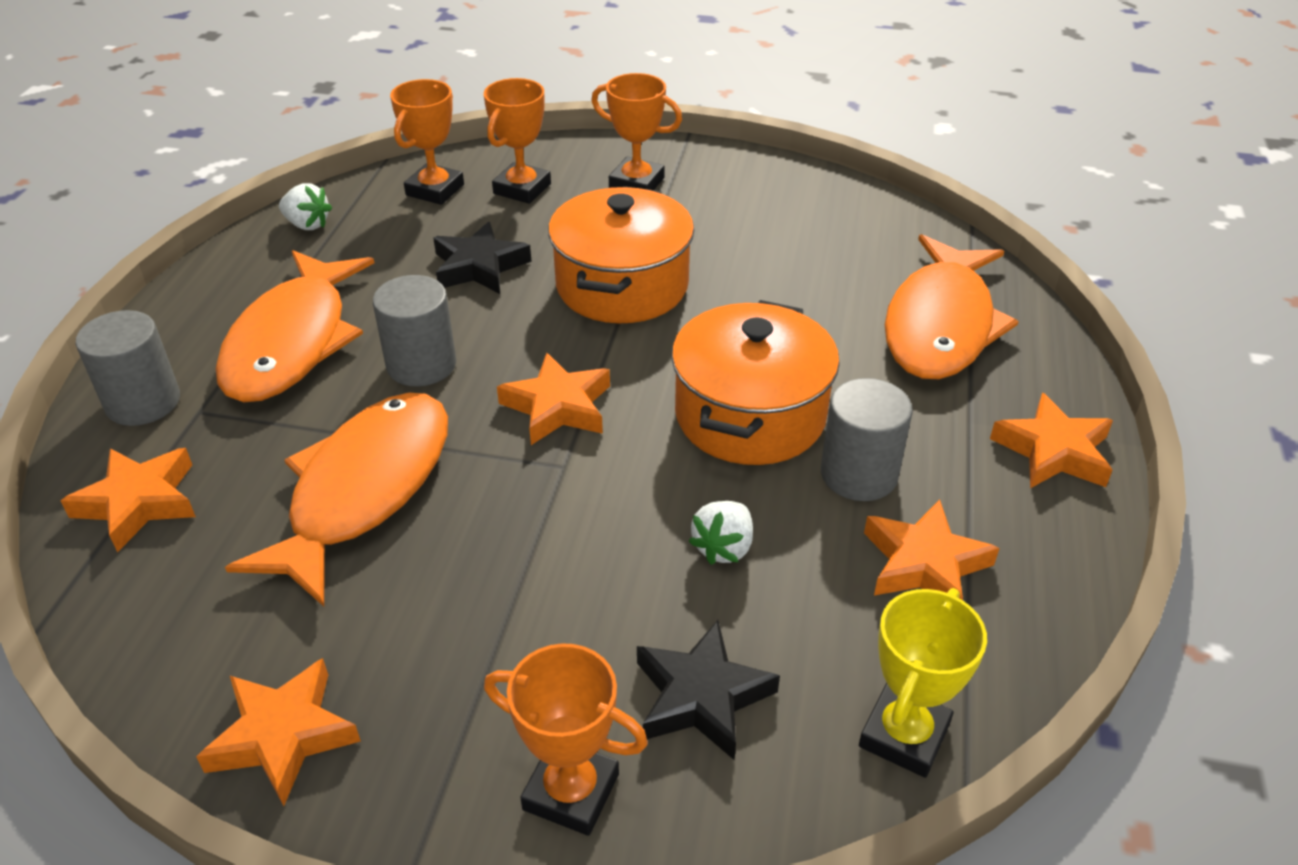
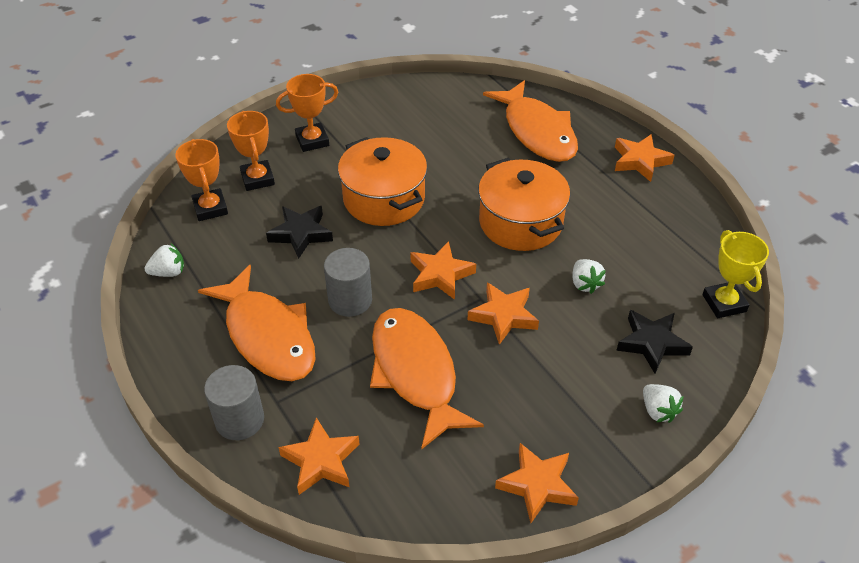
camera: 45 degrees left, 5 degrees up
(571, 792) = (658, 411): orange trophy -> white strawberry
(859, 474) = (591, 218): grey cylinder -> none
(924, 564) = (655, 237): orange star -> orange star (503, 316)

